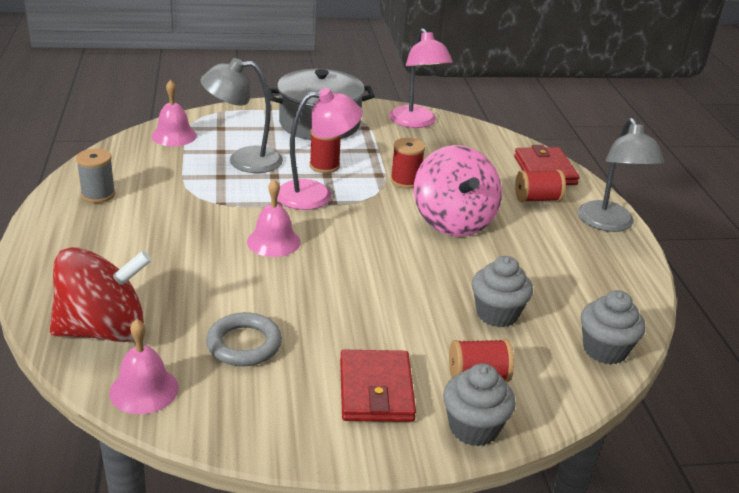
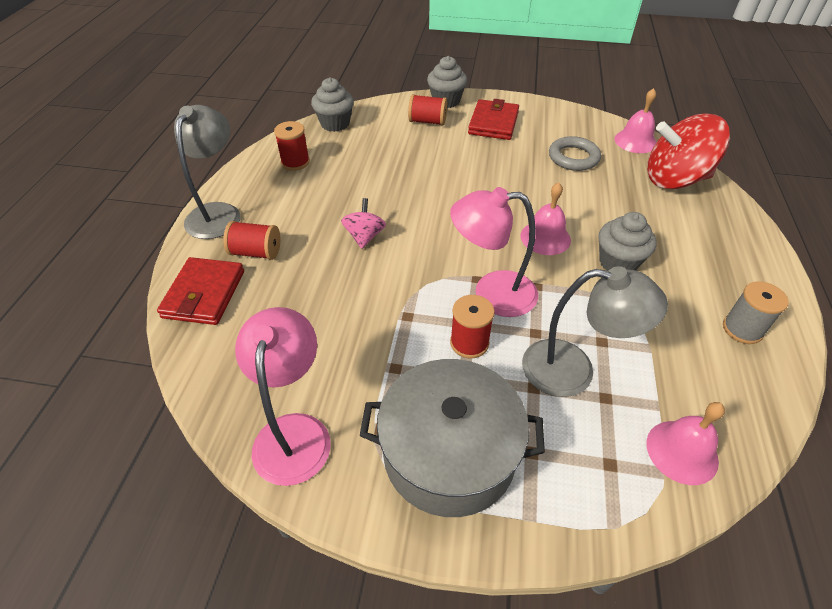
camera: 160 degrees left, 15 degrees up
(405, 181) = (381, 301): red spool -> red spool (295, 162)
(453, 221) = (364, 236): pink spinning top -> pink spinning top, size x0.49
(497, 314) = (388, 153): grey cupcake -> grey cupcake (618, 262)

